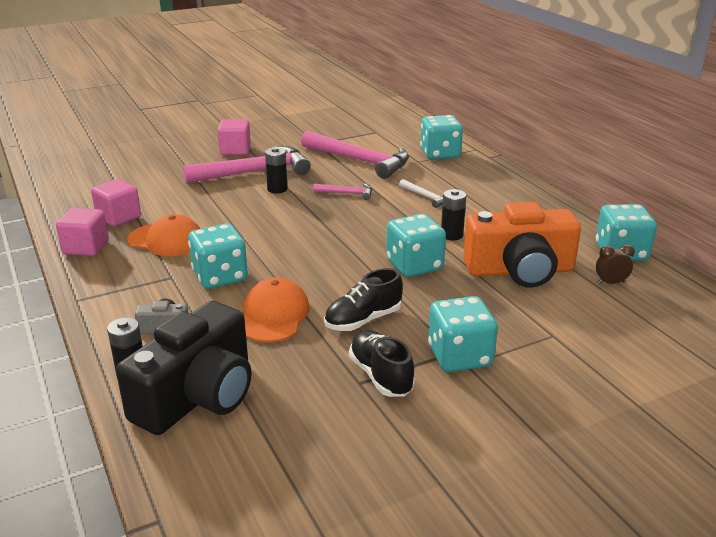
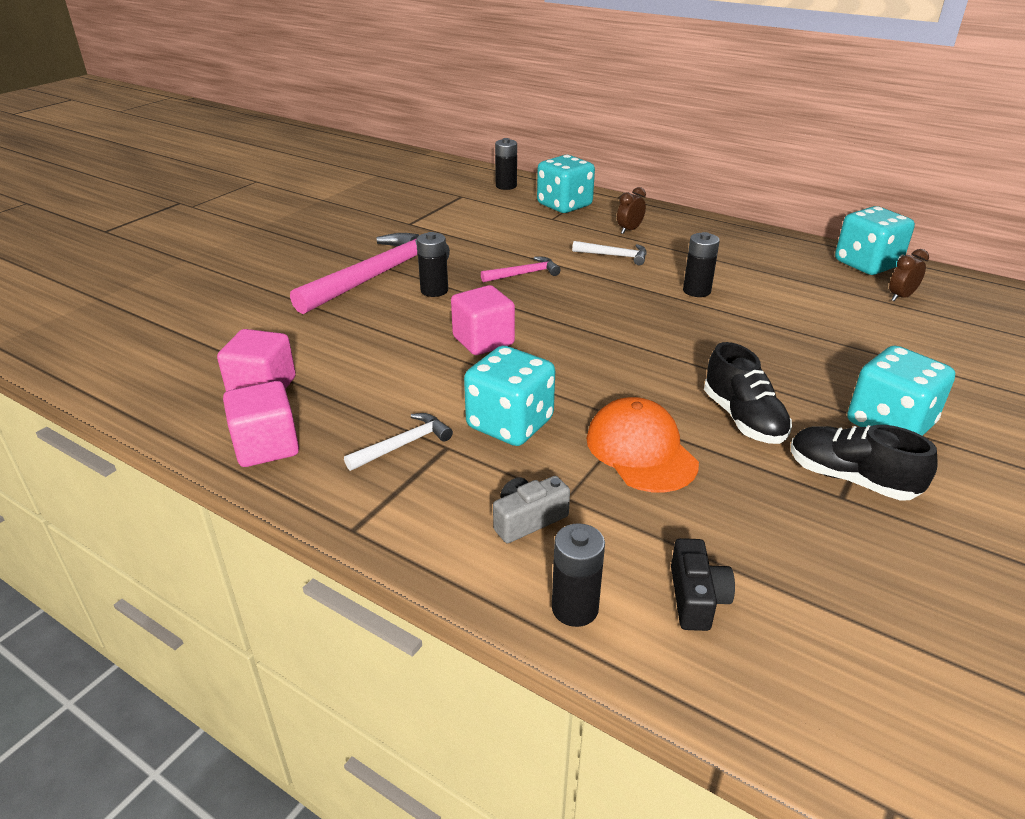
camera: 30 degrees left, 5 degrees up
(151, 268) = (403, 445): none -> white hammer
(166, 240) = (373, 398): orange cap -> none
(198, 396) = (696, 598): black camera -> black camera, size x0.41
(235, 150) = (316, 255): pink cube -> pink cube (483, 341)
(360, 161) = (488, 233): pink hammer -> none
(363, 320) = (743, 419): black shoe -> black shoe turned 45 degrees counterclockwise
(414, 265) = (707, 336): turquoise dice -> none
(416, 131) = (506, 186): none -> black battery
(463, 182) = (629, 230): none -> brown clock
(520, 270) = (810, 309): orange camera -> none

